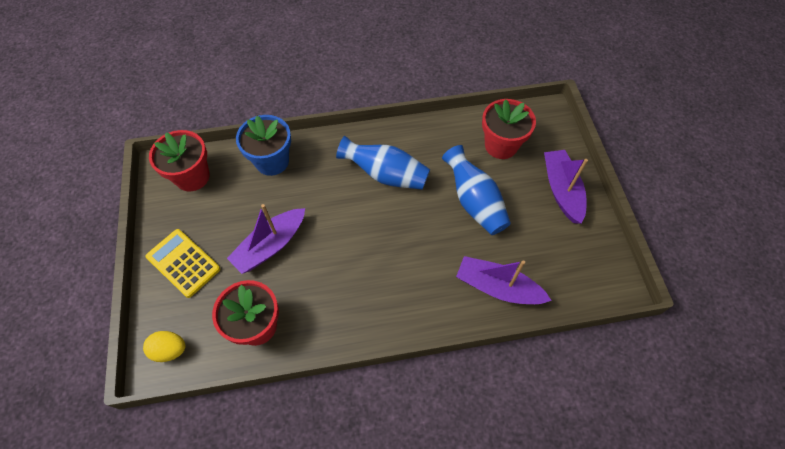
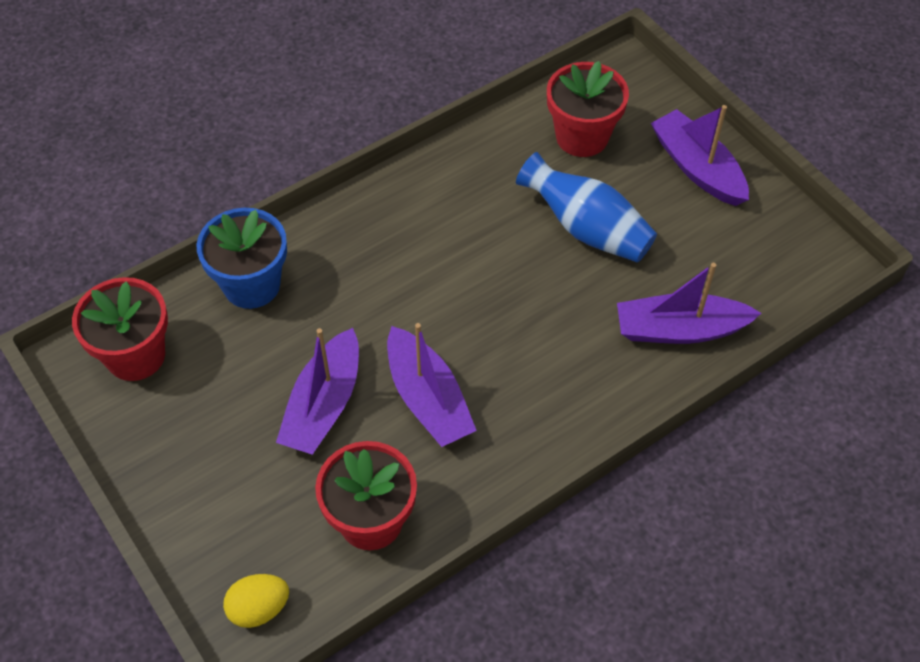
camera: 25 degrees left, 5 degrees down
(183, 263) = (202, 483): yellow calculator -> none
(328, 267) = (428, 399): none -> purple boat
(386, 175) = (438, 239): blue vase -> none

